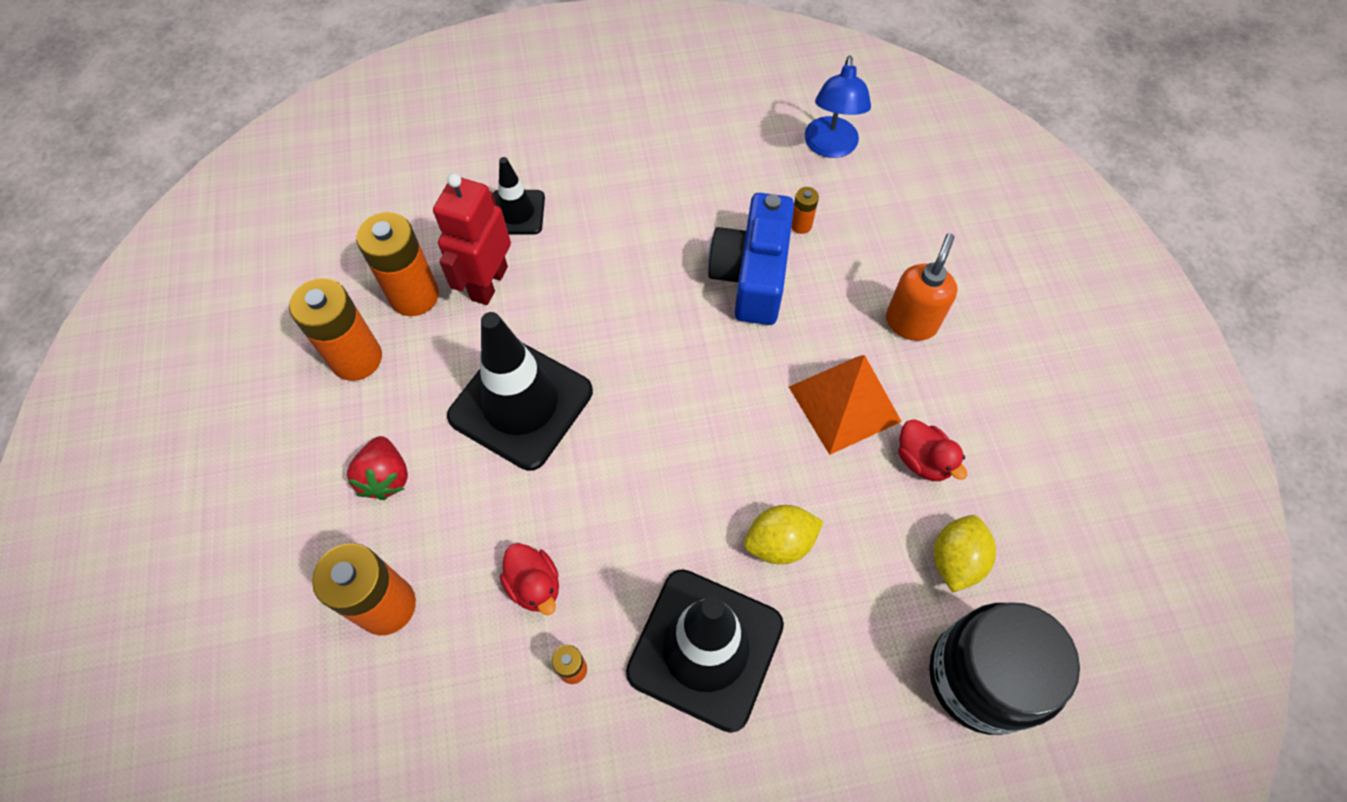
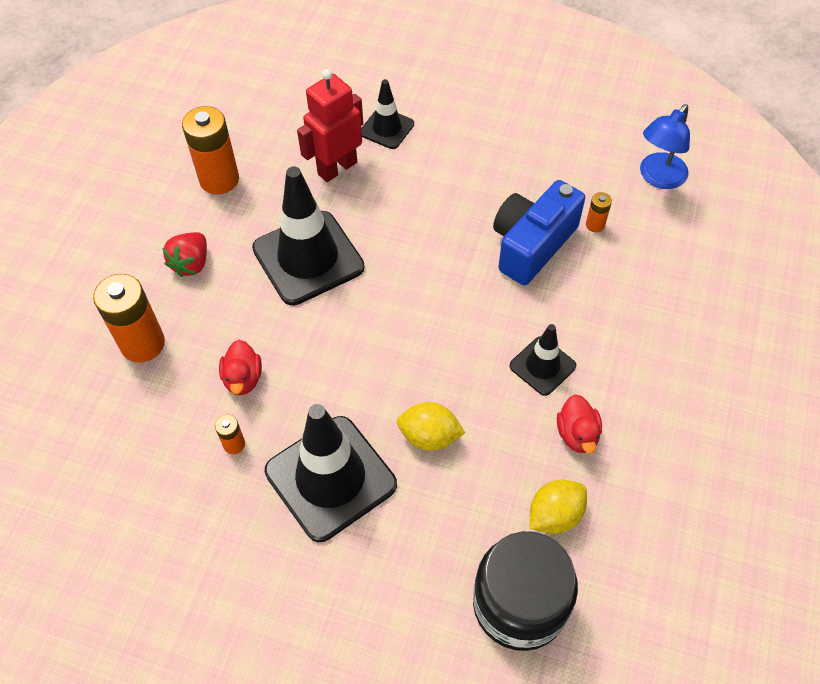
camera: 30 degrees right, 5 degrees down
(414, 296) = (282, 155): orange battery -> none
(844, 404) = (542, 366): orange pyramid -> black traffic cone
(911, 322) = (636, 333): orange soap dispenser -> none

